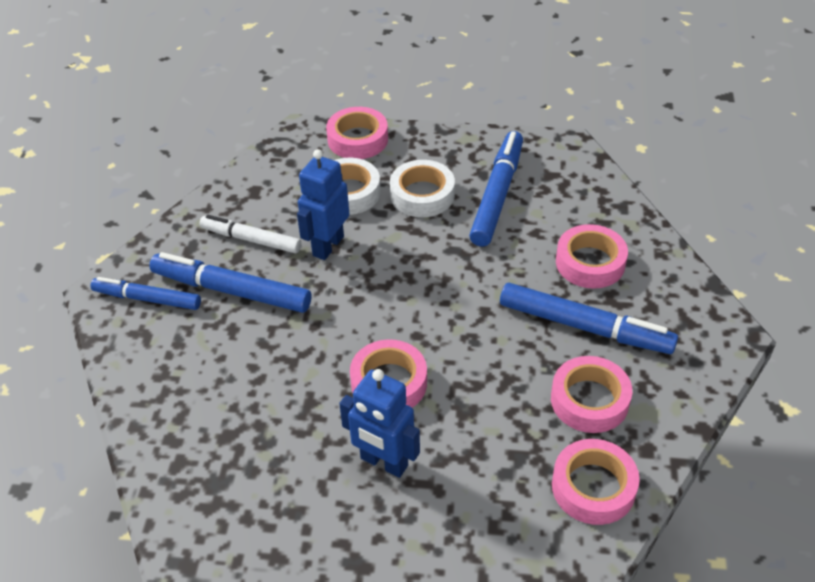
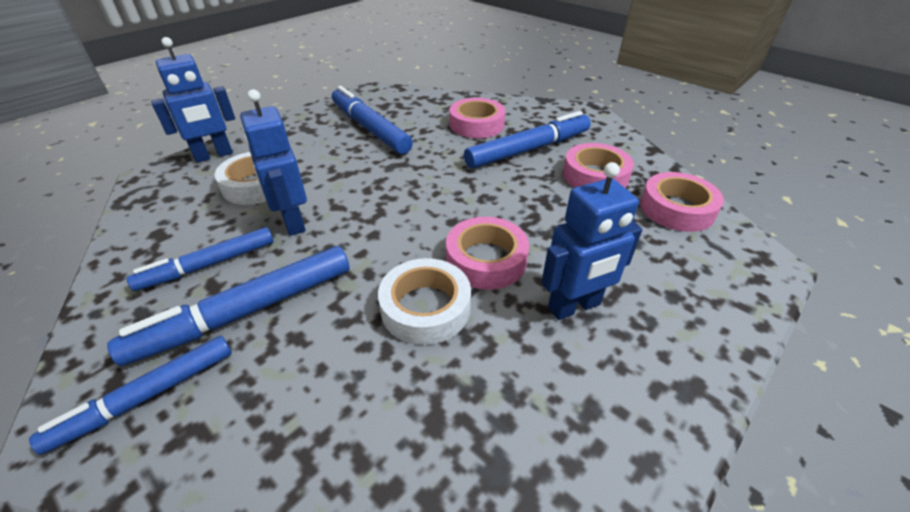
camera: 55 degrees left, 5 degrees down
(251, 239) = (208, 265): white marker -> blue marker
(357, 139) = (214, 155): pink tape -> blue robot
(422, 195) = (319, 154): white tape -> white tape (425, 308)

